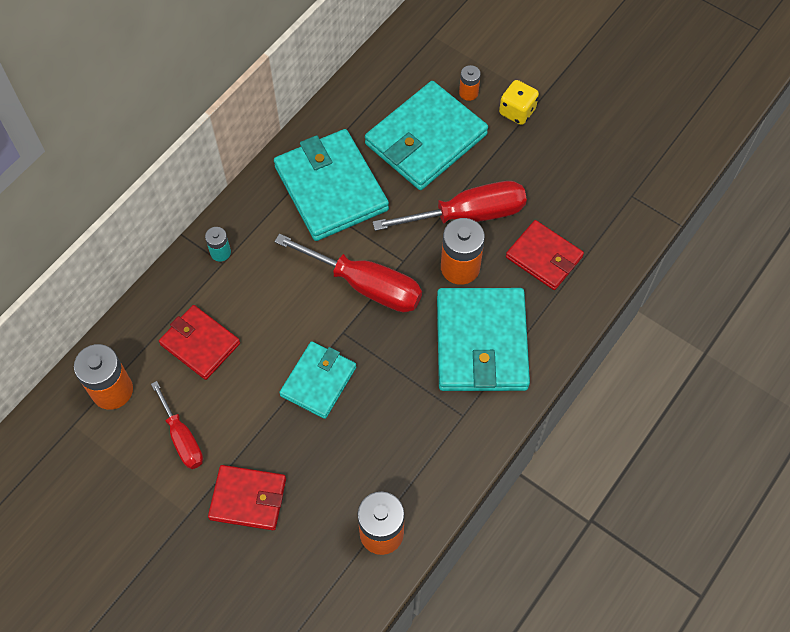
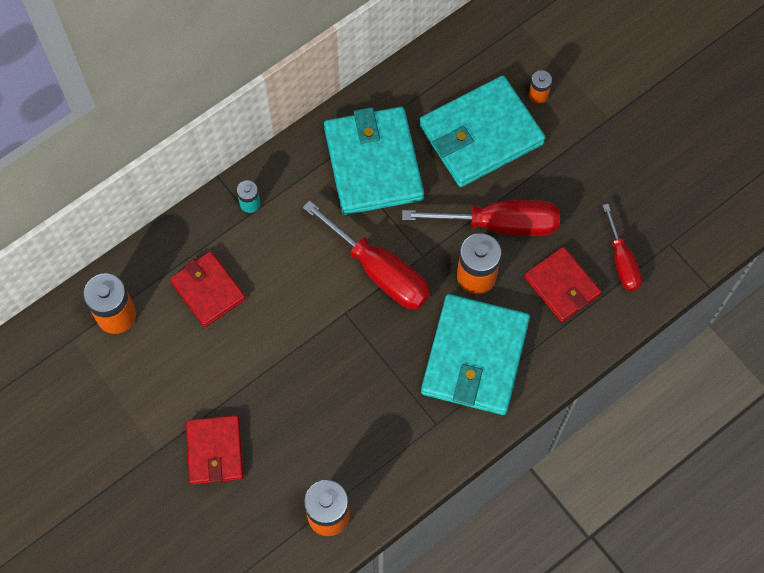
camera: 15 degrees right, 5 degrees up
(182, 438) = (169, 377): red screwdriver -> red screwdriver (621, 261)
(248, 499) = (215, 451): red wallet -> red wallet turned 60 degrees clockwise
(318, 381) = (309, 355): turquoise wallet -> none
(517, 111) = (581, 127): yellow dice -> none

